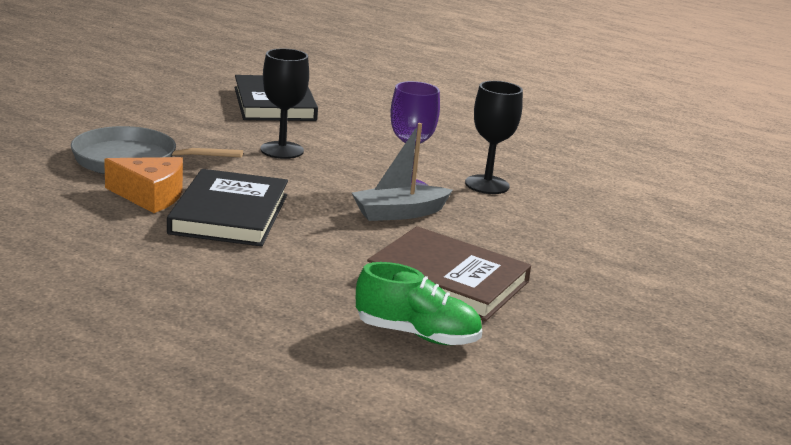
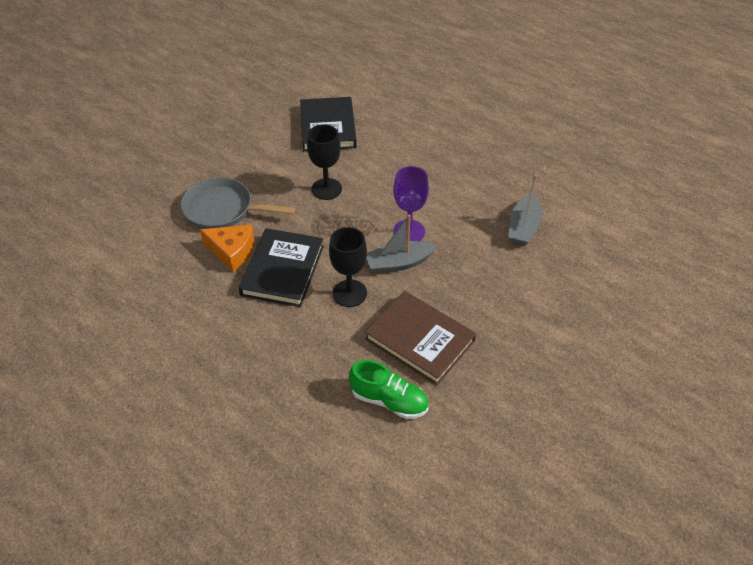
camera: 10 degrees right, 25 degrees up
(487, 185) = (468, 224): black goblet -> black goblet (349, 293)
(562, 190) = (523, 227): none -> grey boat

